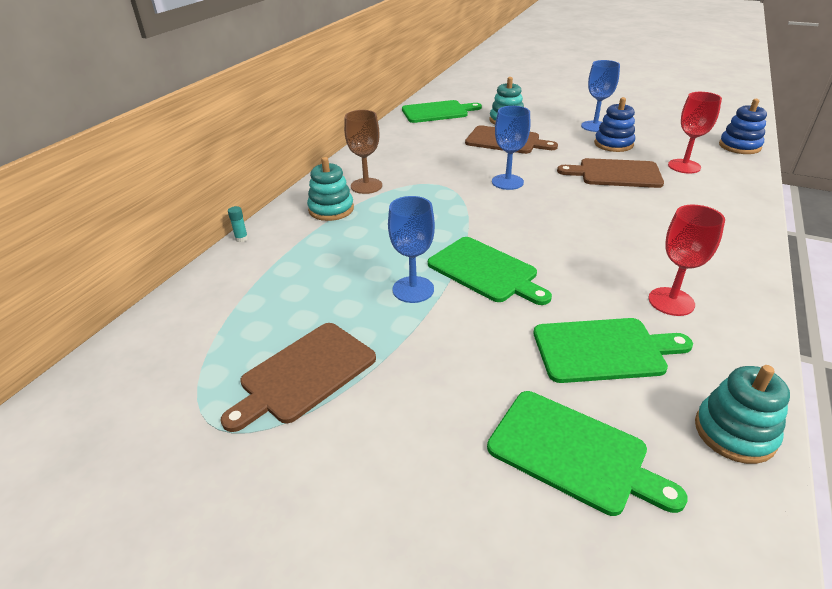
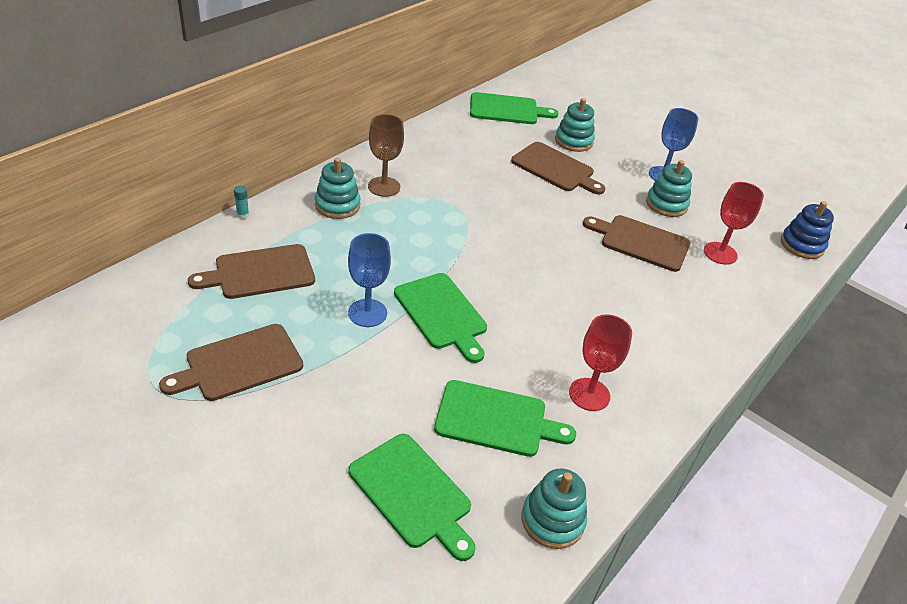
camera: 10 degrees right, 5 degrees up
(284, 282) = (260, 272): none -> brown cutting board
(507, 182) = (524, 221): blue goblet -> none
(613, 144) = (666, 204): blue stacking toy -> turquoise stacking toy

